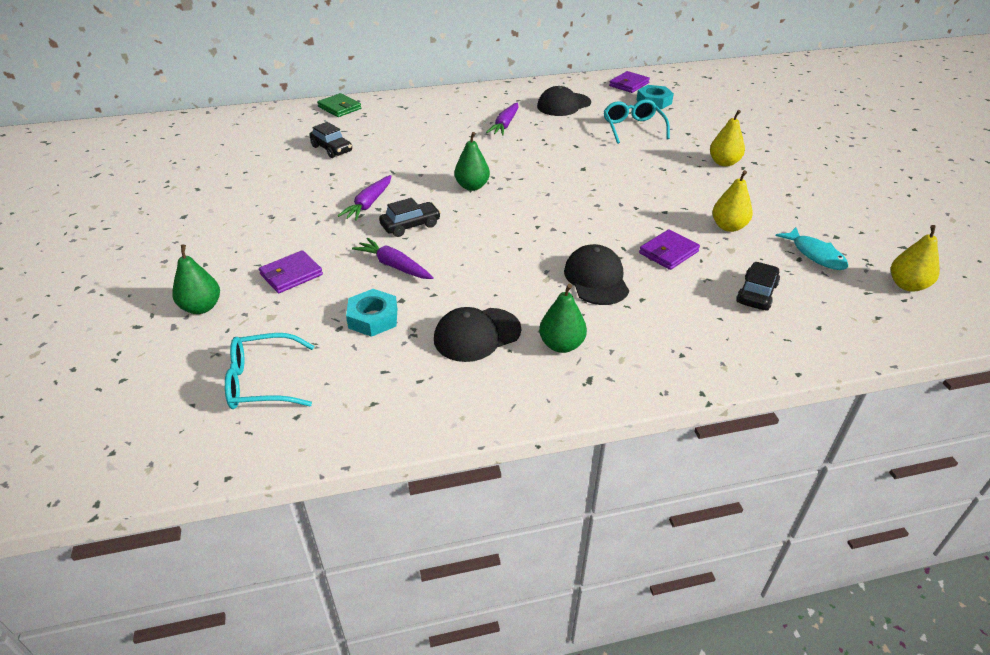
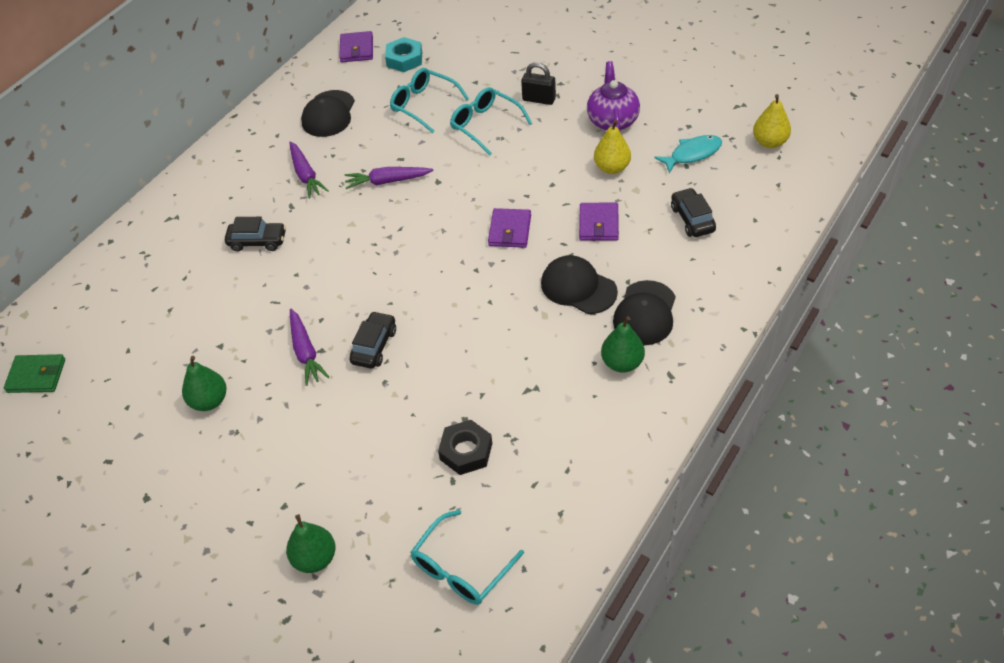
camera: 40 degrees left, 10 degrees up
(291, 275) = (344, 469): purple wallet -> purple wallet (510, 230)
(332, 149) = (176, 318): black car -> black car (257, 241)
(339, 108) = (105, 263): green wallet -> green wallet (36, 376)
(373, 318) = (466, 451): turquoise nut -> black nut
(394, 266) = (415, 394): purple carrot -> purple carrot (387, 181)
(472, 186) = (370, 267): green pear -> green pear (209, 401)
(477, 335) = (557, 402): black cap -> black cap (645, 313)
(661, 157) = (485, 125): none -> turquoise glasses
(724, 163) = (539, 99): yellow pear -> black padlock
(769, 201) = (612, 120): none -> purple teapot
(815, 255) = (692, 154): turquoise fish -> turquoise fish turned 45 degrees counterclockwise

